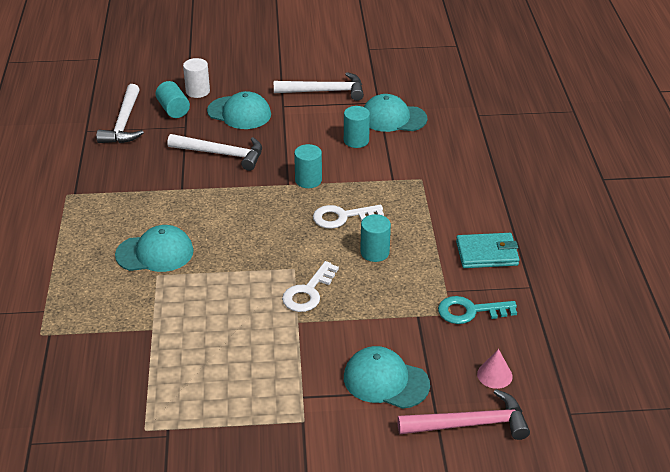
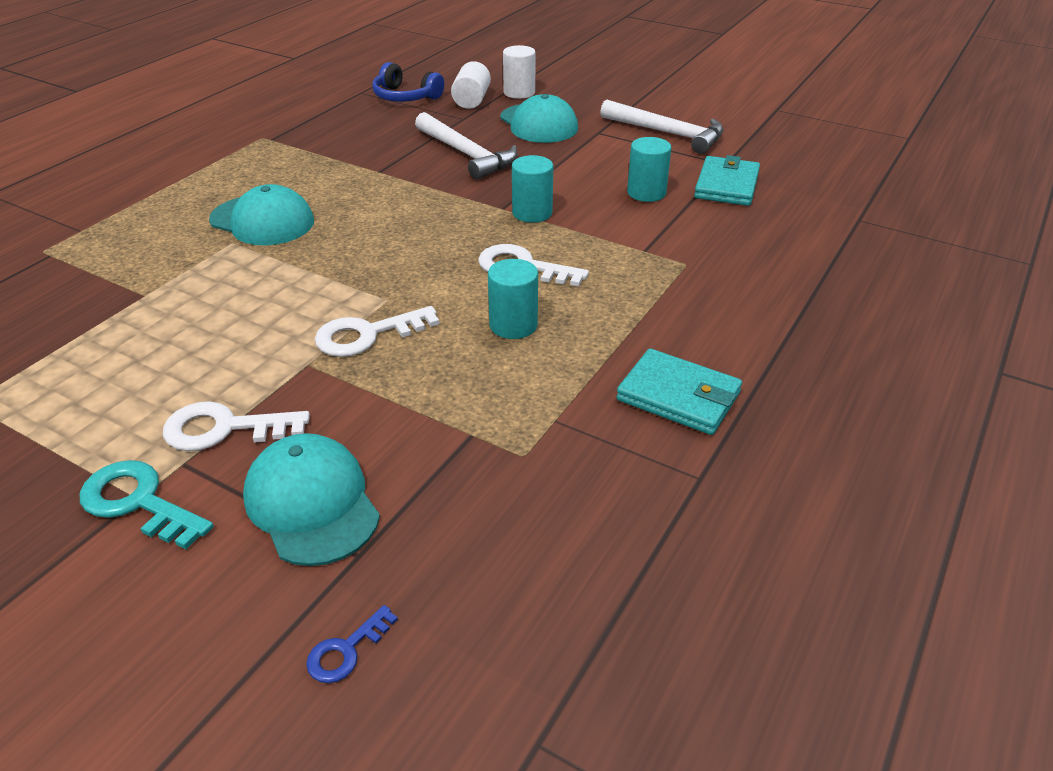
camera: 35 degrees right, 0 degrees up
(124, 123) = (405, 97): white hammer -> blue headphones
(173, 109) = (471, 100): turquoise cylinder -> white cylinder
(300, 372) = (224, 429): none -> white key
(393, 118) = (726, 185): turquoise cap -> turquoise wallet
(470, 311) = (557, 466): turquoise key -> turquoise key (138, 502)
(470, 424) = (346, 650): pink hammer -> blue key
(494, 375) = (482, 589): pink cone -> none

